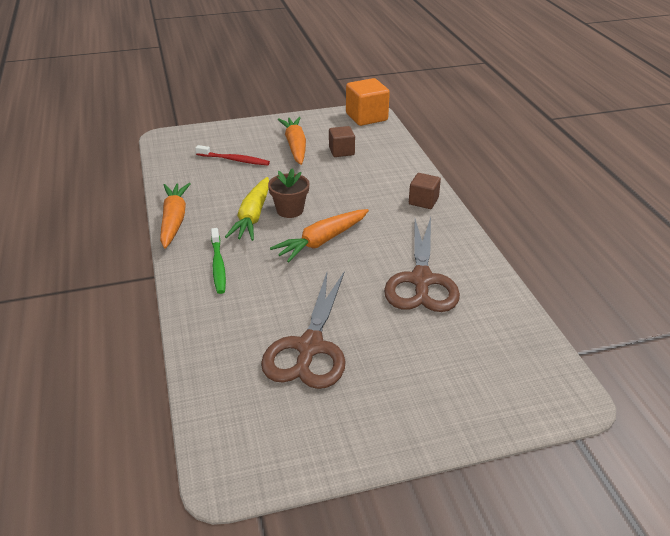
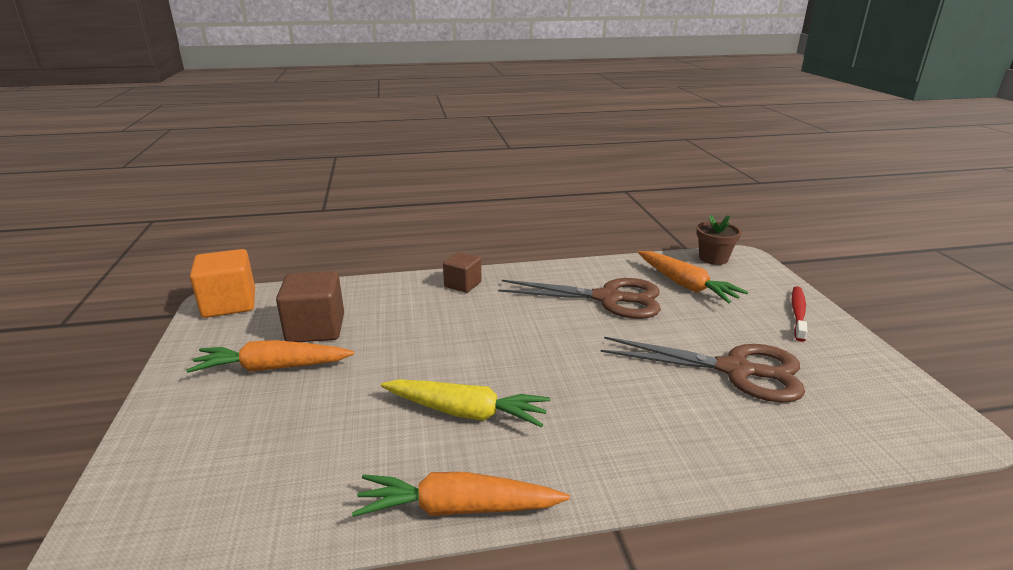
camera: 85 degrees left, 10 degrees down
(218, 265) = (591, 446): green toothbrush -> none
(234, 160) = (276, 435): red toothbrush -> red toothbrush (798, 313)
(290, 210) = (457, 377): brown flower pot -> brown flower pot (713, 258)
(322, 241) = (535, 354): orange carrot -> orange carrot (685, 285)
(341, 151) = (315, 328): brown cube -> brown cube, size x1.61

